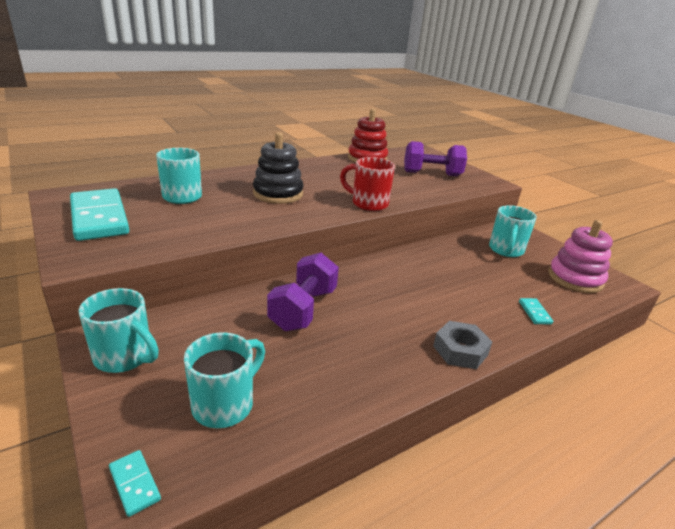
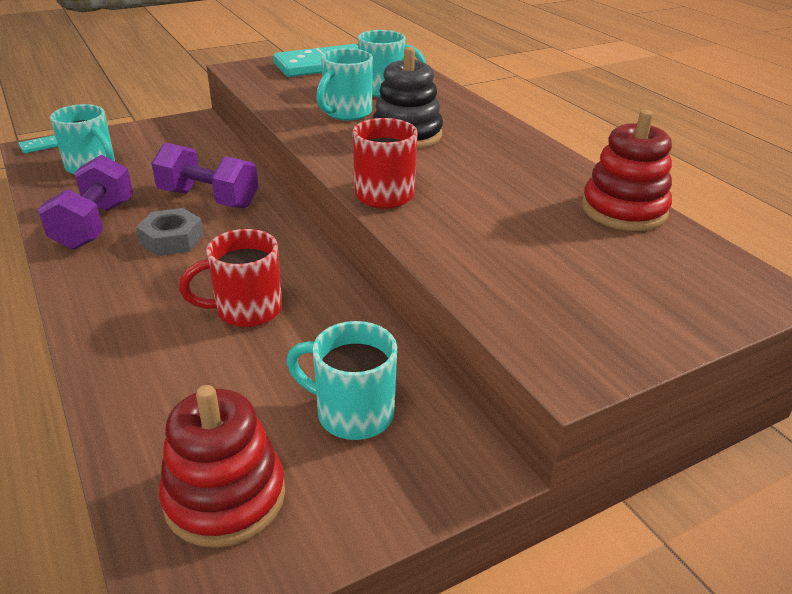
camera: 95 degrees right, 5 degrees up
(125, 357) = (168, 131): turquoise mug -> turquoise mug (346, 113)
(432, 174) = (576, 278): purple dumbbell -> purple dumbbell (95, 225)
(447, 281) = (246, 310): none -> red mug
(460, 350) = (89, 293): grey nut -> grey nut (172, 239)
(534, 312) = (134, 387): turquoise domino -> none
(575, 278) = (225, 497): pink stacking toy -> red stacking toy

